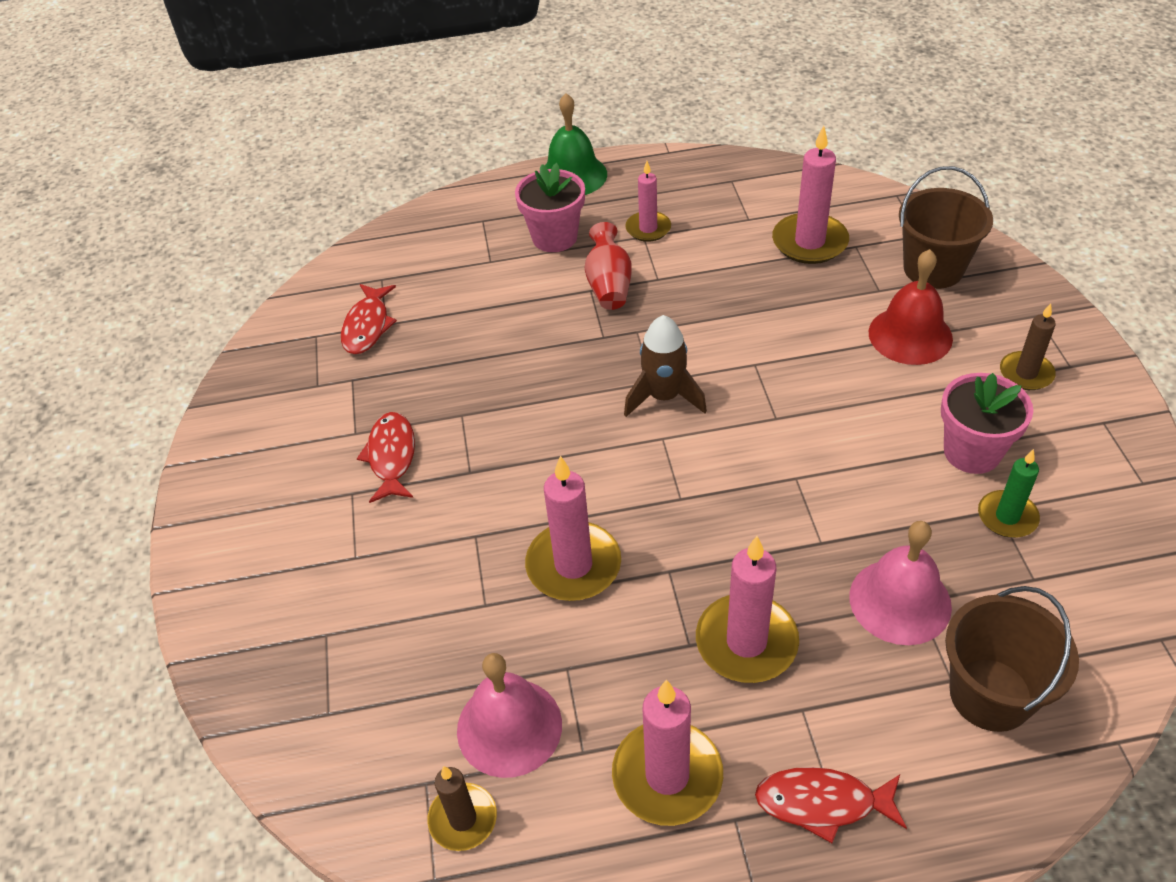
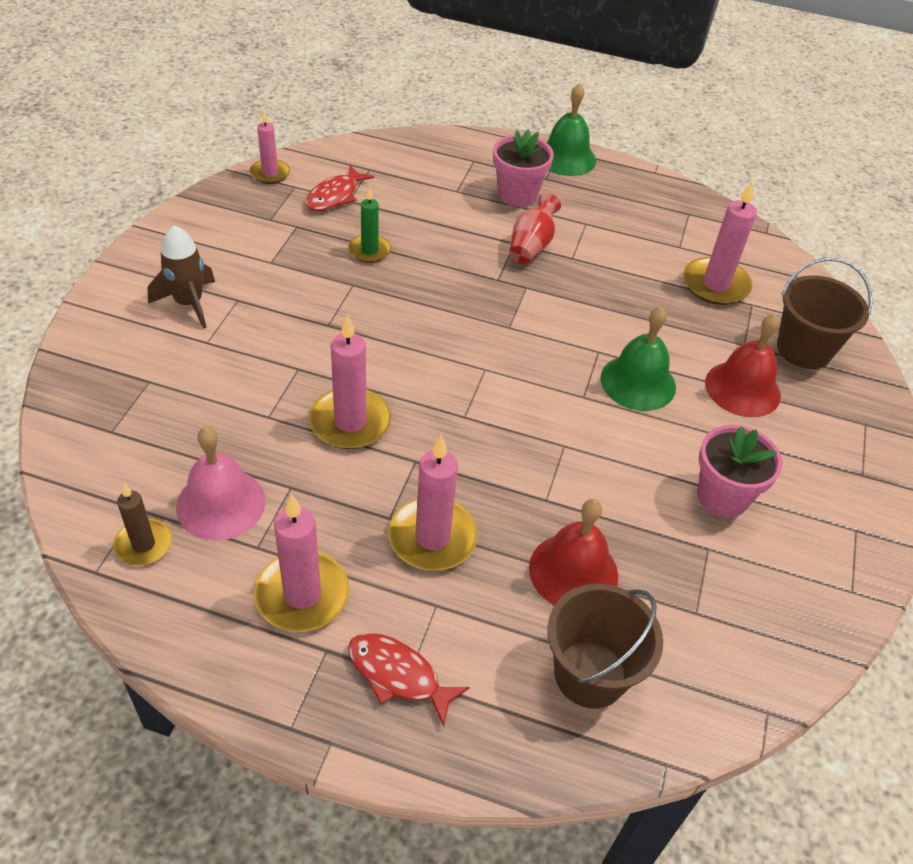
camera: 20 degrees right, 0 degrees up
(391, 456) = (283, 289): red fish -> none
(648, 228) = (594, 219): pink candle -> pink candle (270, 173)
(664, 397) = (509, 341): brown rocket -> brown rocket (189, 303)
(814, 377) = (638, 382): none -> green bell
(900, 601) = (573, 571): pink bell -> red bell
(1007, 517) = (712, 557): green candle -> green candle (369, 251)
(1026, 373) = (818, 462): brown candle -> none

